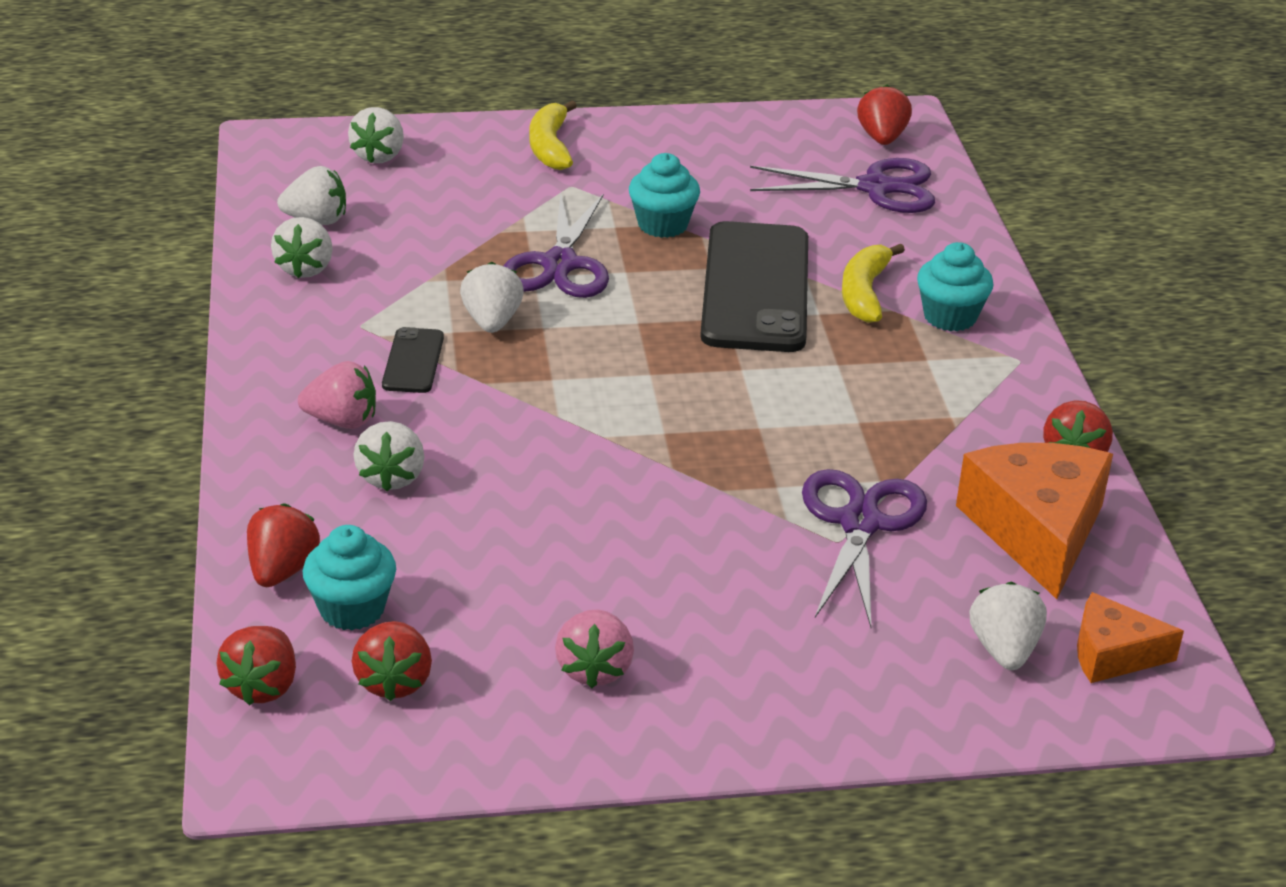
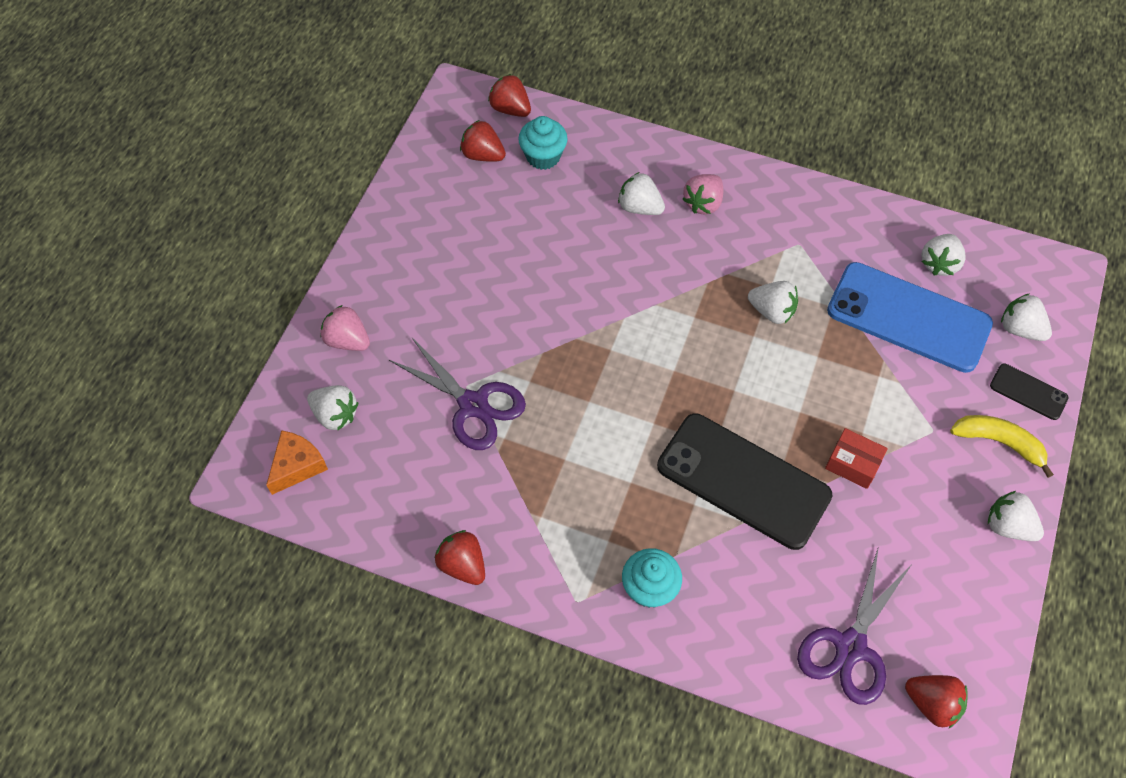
camera: 120 degrees right, 25 degrees up
(282, 570) = (588, 140): red strawberry -> none
(305, 268) = (878, 238): white strawberry -> white strawberry (1008, 526)
(413, 361) = (747, 256): black phone -> black phone (1028, 392)
(421, 226) = (908, 317): none -> blue phone
(560, 264) = (825, 377): purple scissors -> none
(594, 669) = (440, 232): pink strawberry -> pink strawberry (347, 340)
(662, 225) = (853, 464): turquoise cupcake -> red box
(865, 293) = (705, 549): yellow banana -> none
(1037, 531) = (411, 494): orange cheese -> none

